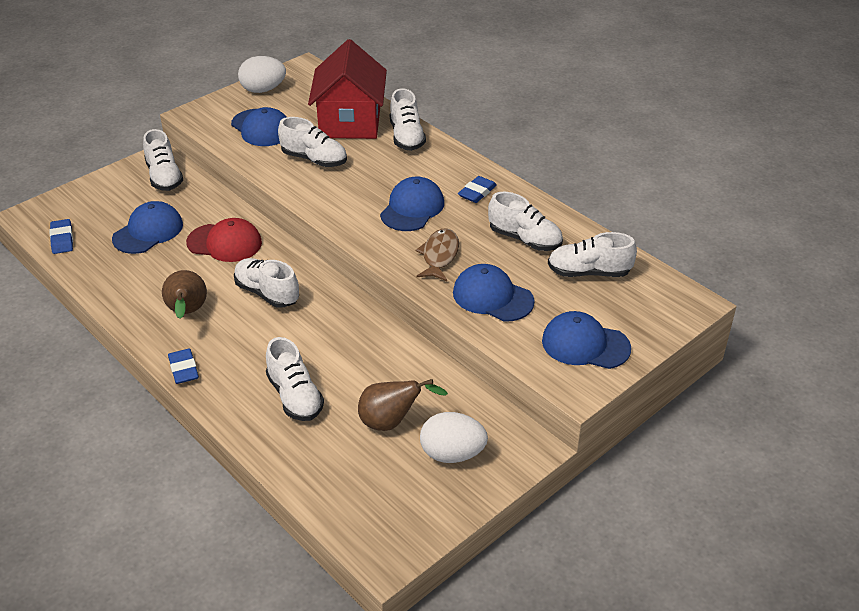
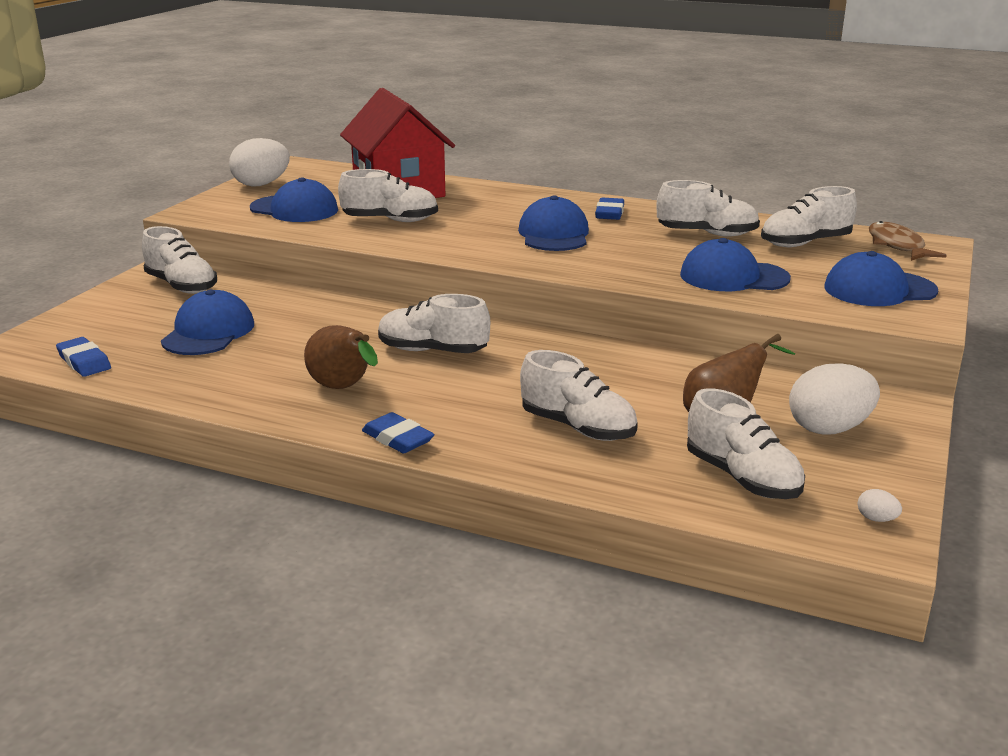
camera: 25 degrees left, 15 degrees down
(225, 243) = (326, 322): red cap -> none
(400, 541) = (876, 519): none -> white egg
(406, 137) = (478, 191): white shoe -> white shoe (742, 478)
(439, 256) = (632, 260): brown fish -> brown fish (897, 246)

